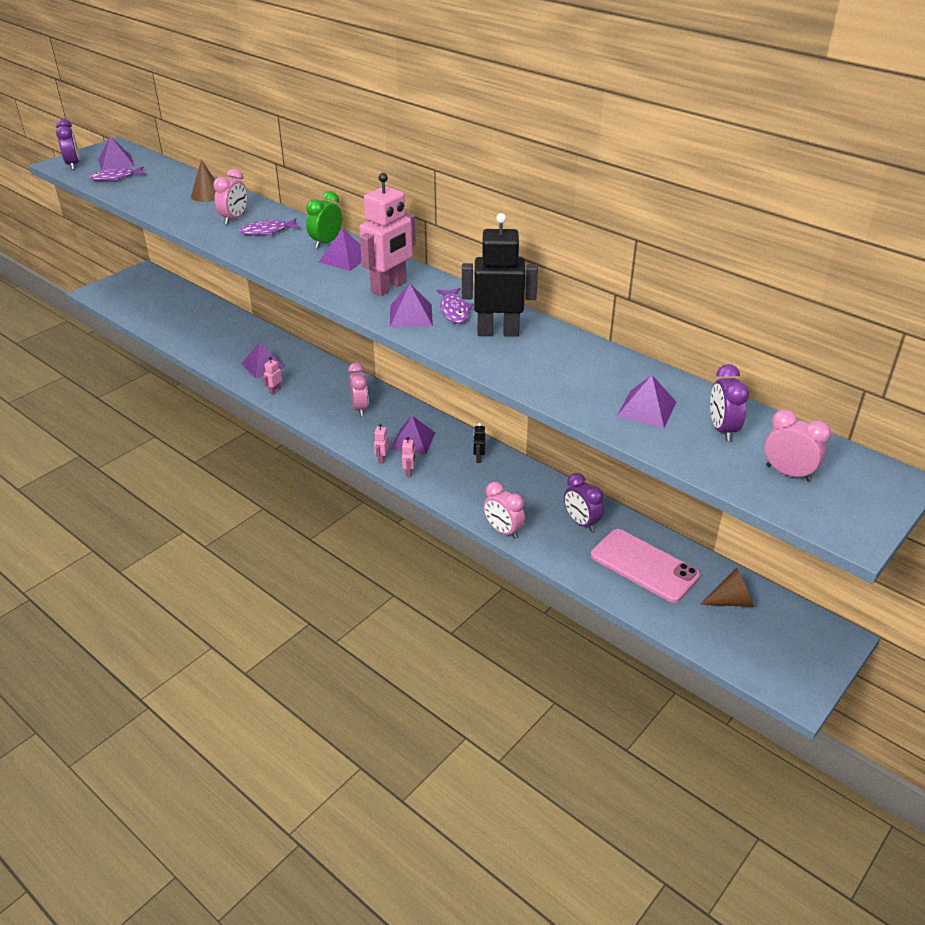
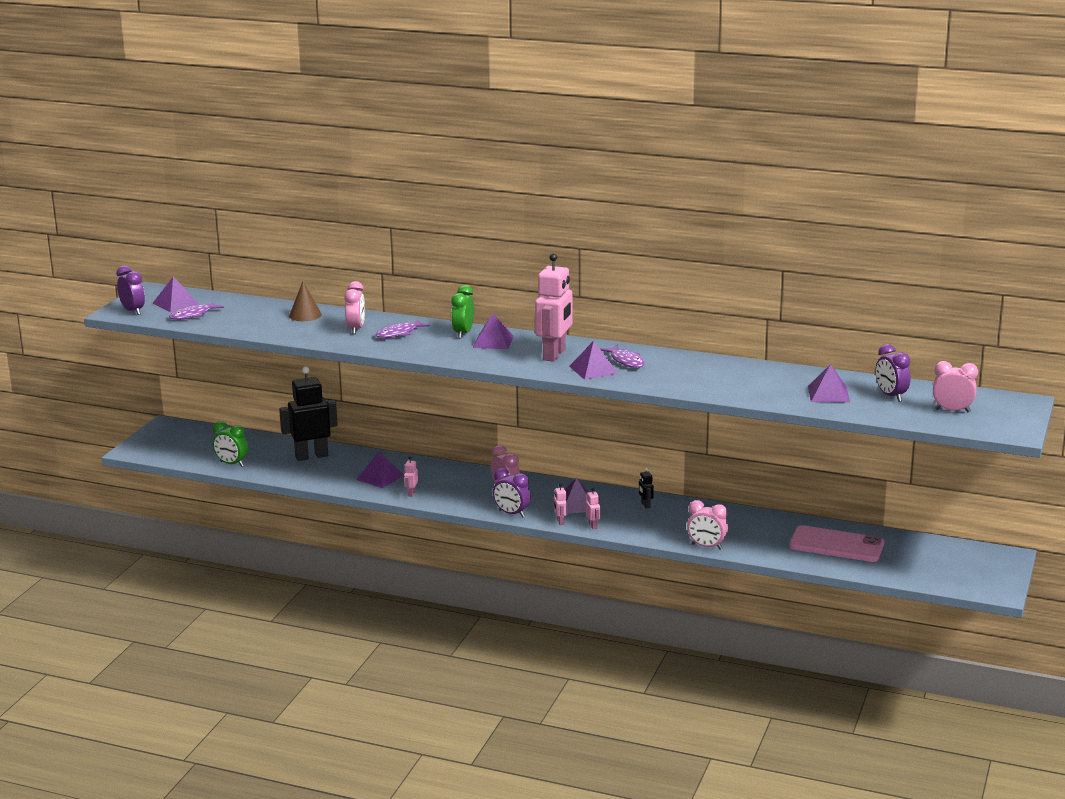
camera: 20 degrees left, 15 degrees down
(156, 323) = (231, 464): none -> green clock
(498, 332) = (674, 369): black robot -> black robot (311, 456)
(581, 522) = (766, 529): purple clock -> purple clock (511, 514)
(731, 601) = (917, 552): brown cone -> none

